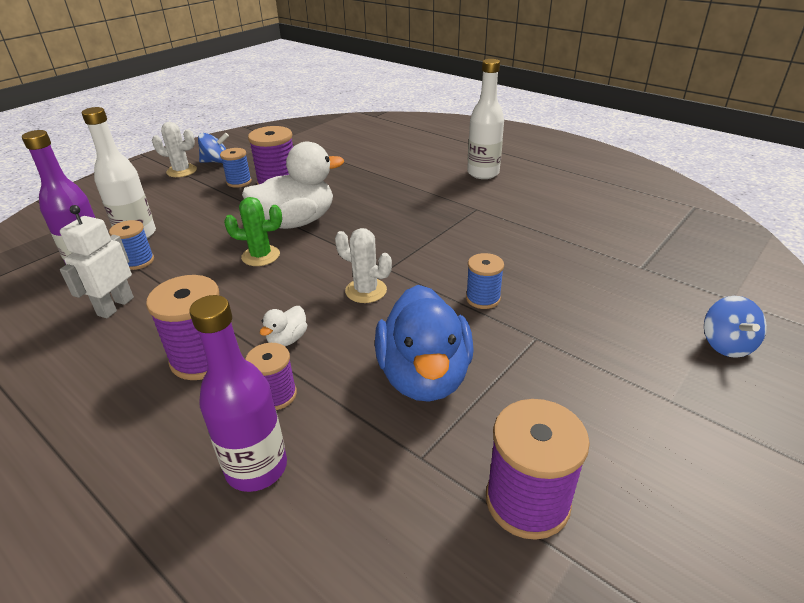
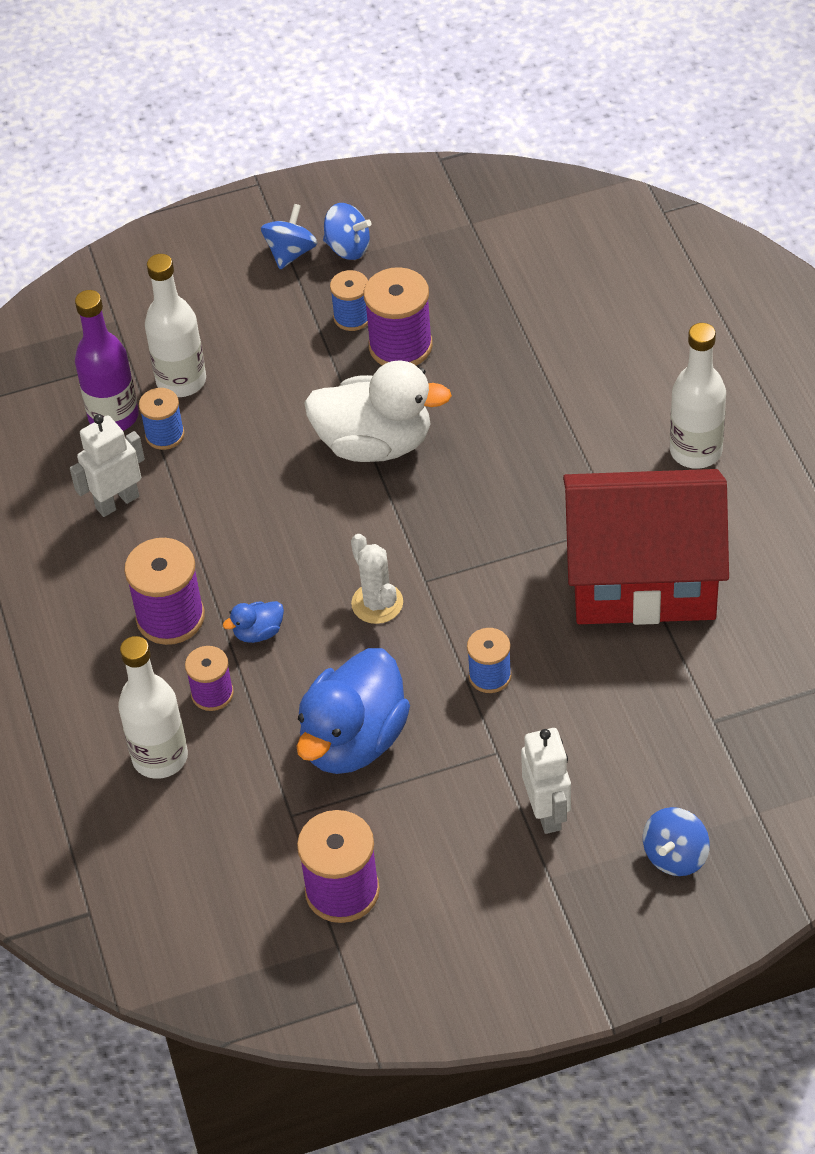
camera: 35 degrees right, 15 degrees up
(181, 171) = (291, 253): white cactus -> blue spinning top
(256, 468) = (160, 757): purple bottle -> white bottle
(261, 256) = (299, 490): green cactus -> none
(287, 339) = (258, 632): white duck -> blue duck
(519, 224) = (643, 579): none -> red house
(614, 358) = (547, 813): none -> white robot

